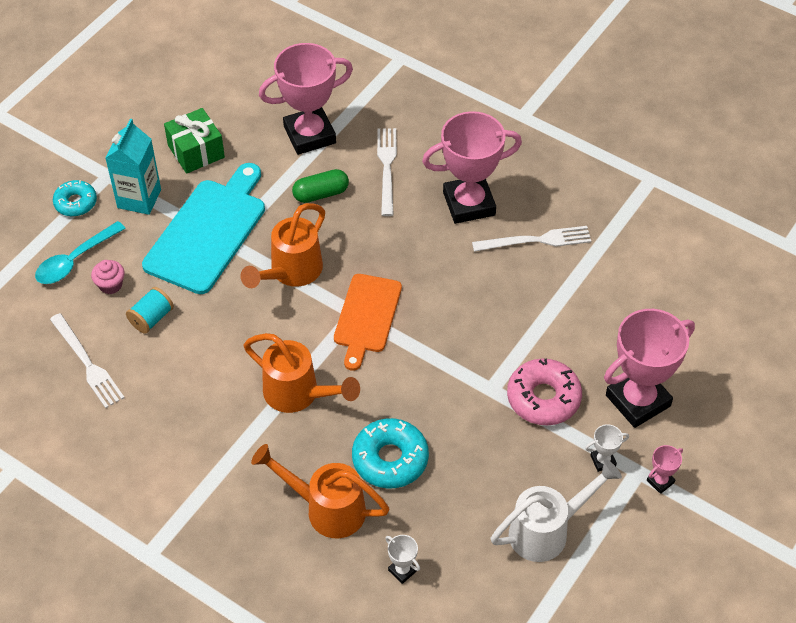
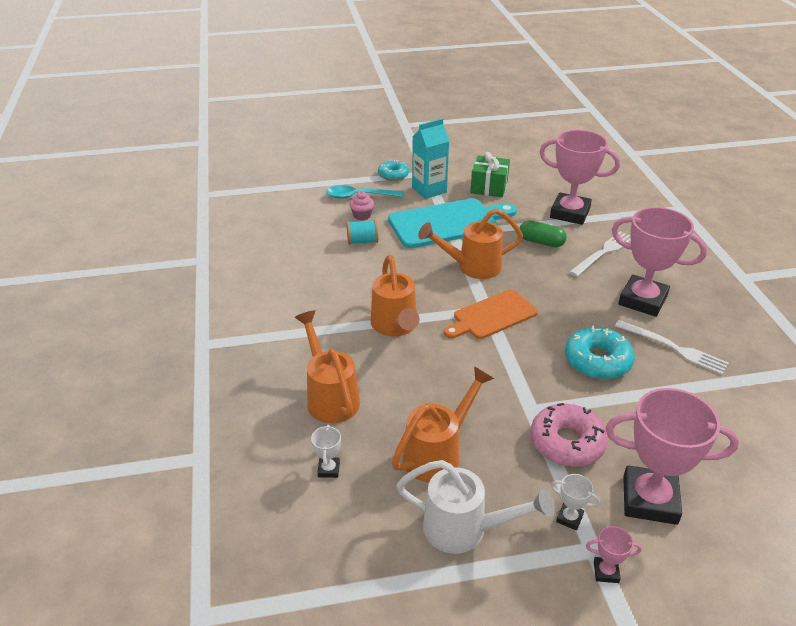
camera: 45 degrees right, 15 degrees down
(87, 363) = (301, 240): white fork -> none
(390, 459) = (407, 400): turquoise donut -> turquoise donut (597, 361)
(465, 486) = (438, 453): none -> orange watering can

